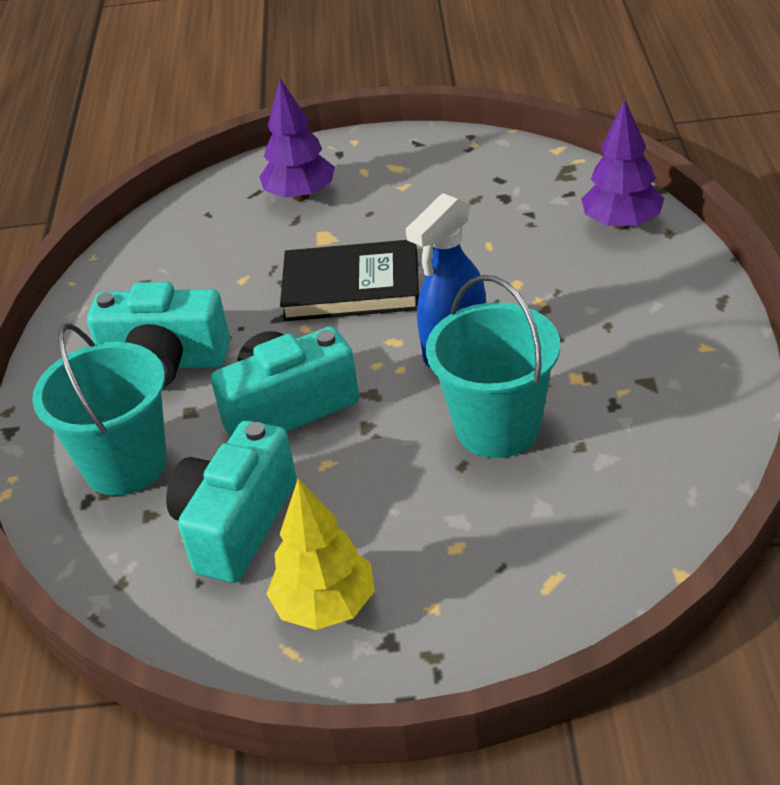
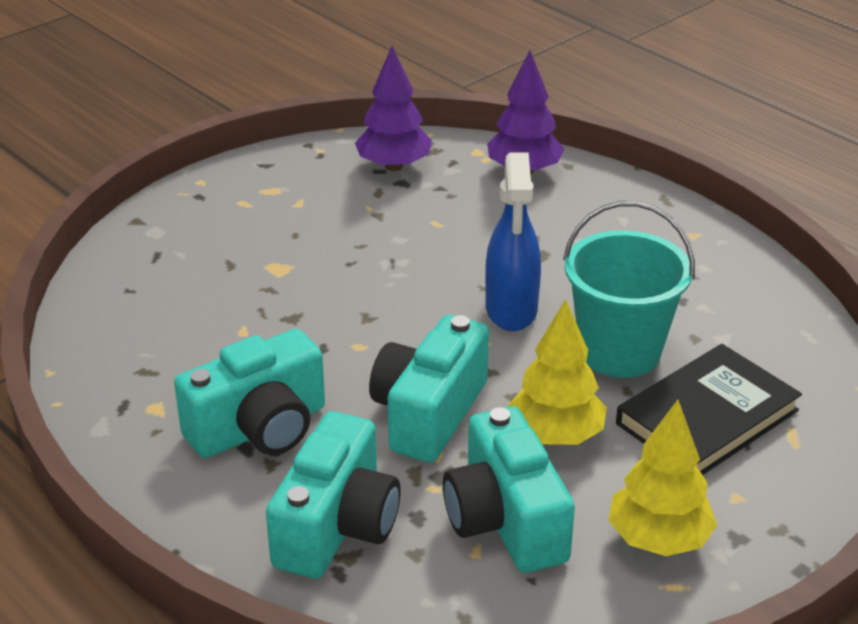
camera: 45 degrees left, 5 degrees down
(125, 465) = (337, 526): turquoise bucket -> turquoise camera
(300, 195) = (207, 242): purple tree -> purple tree (394, 166)
(351, 287) = (358, 298): black book -> black book (707, 417)
(357, 475) = (555, 435): none -> yellow tree

